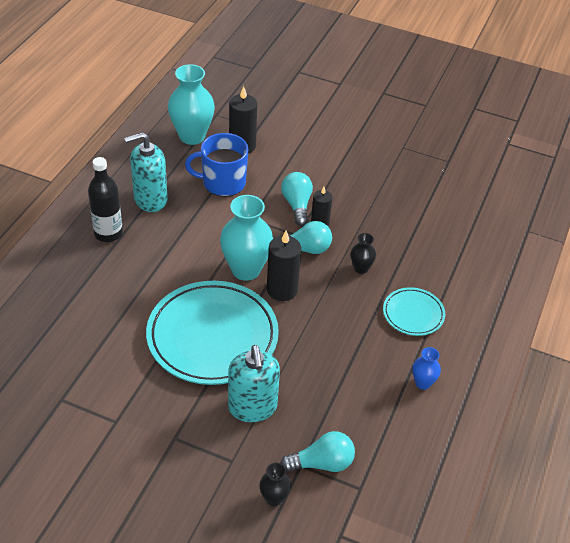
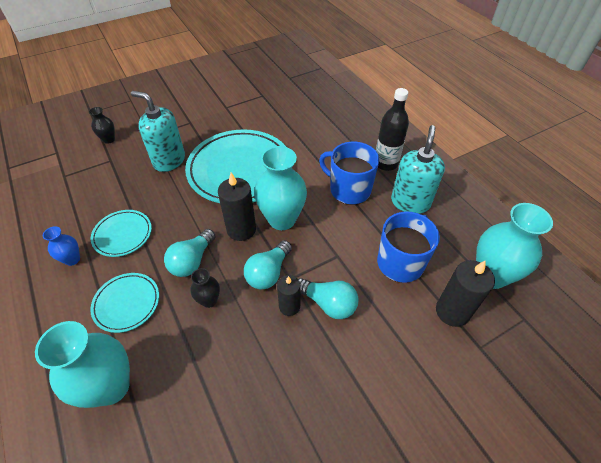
camera: 130 degrees right, 5 degrees up
(168, 243) = (349, 189): none -> blue mug
(322, 463) = (98, 169): turquoise light bulb -> turquoise light bulb (192, 261)
(367, 368) = (123, 235): none -> turquoise plate
(463, 277) = (111, 387): none -> turquoise vase

